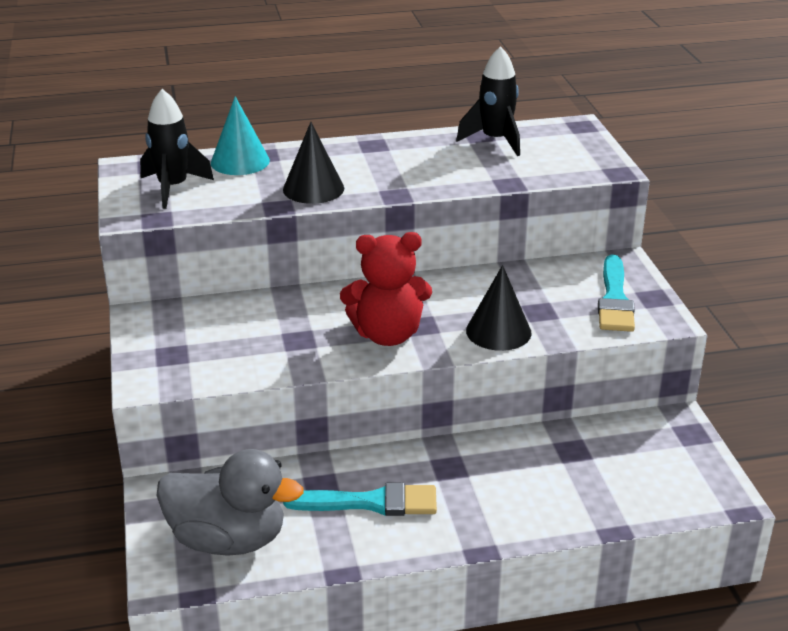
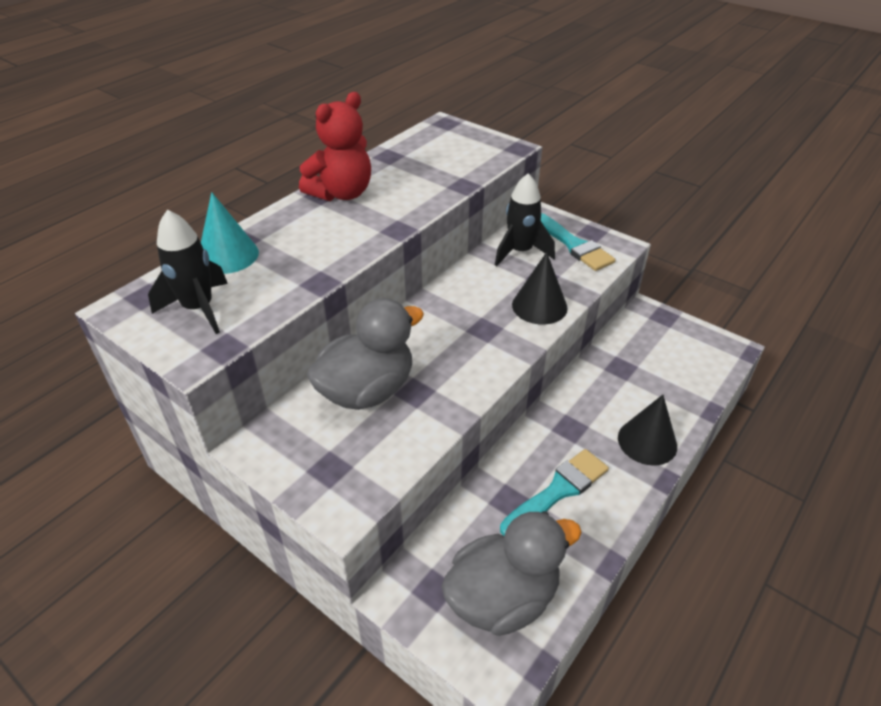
camera: 40 degrees left, 10 degrees up
(264, 321) = (367, 390): none -> grey duck
(313, 189) = (327, 253): black cone -> black cone (647, 441)
(387, 335) = (473, 350): red teddy bear -> red teddy bear (341, 193)
(495, 140) = (406, 155): black rocket -> black rocket (520, 252)

